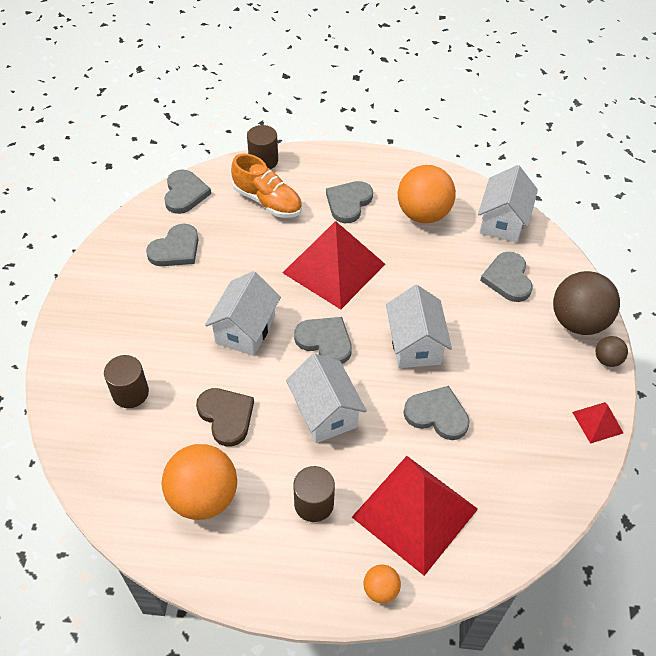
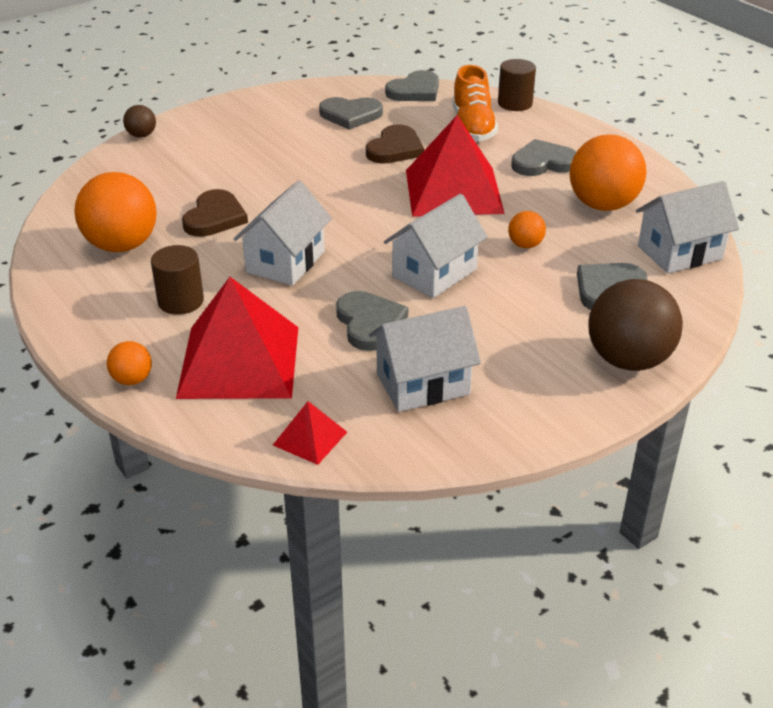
camera: 50 degrees right, 15 degrees down
(130, 393) = (180, 166): brown cylinder -> none
(245, 329) = (317, 183): white house -> white house (423, 384)
(249, 258) = (395, 149): none -> brown heart
(325, 341) = (364, 225): grey heart -> none
(428, 280) = (525, 245): none -> orange ball
(597, 422) = (511, 433): red pyramid -> red pyramid (310, 438)
(607, 359) = (608, 403): brown ball -> brown ball (141, 135)

